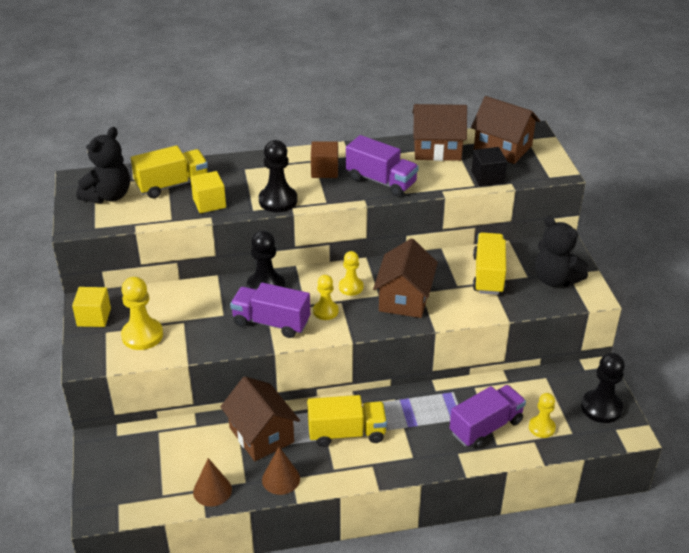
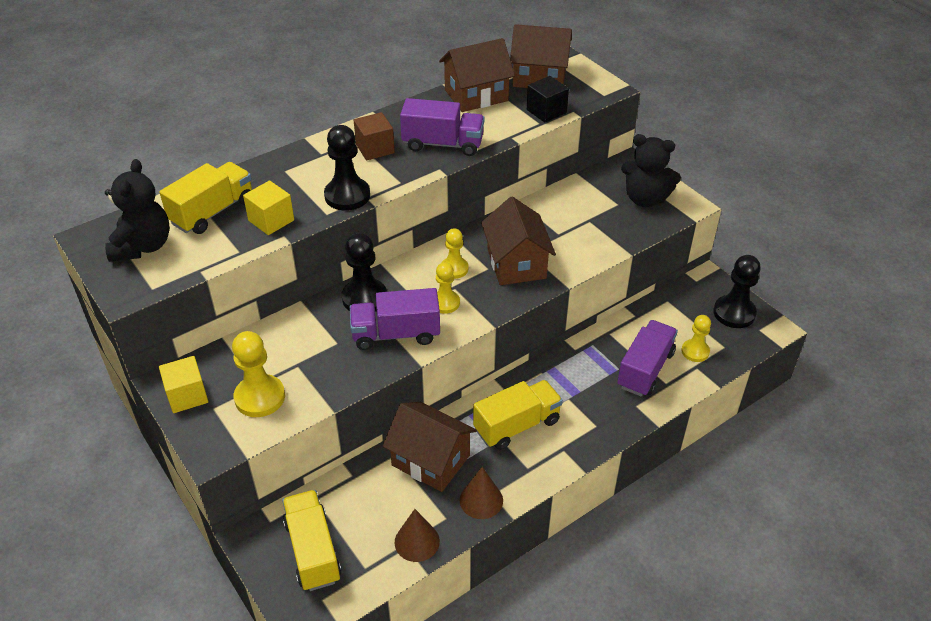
camera: 25 degrees left, 5 degrees up
(488, 275) = (581, 214): yellow truck -> yellow truck (312, 551)

